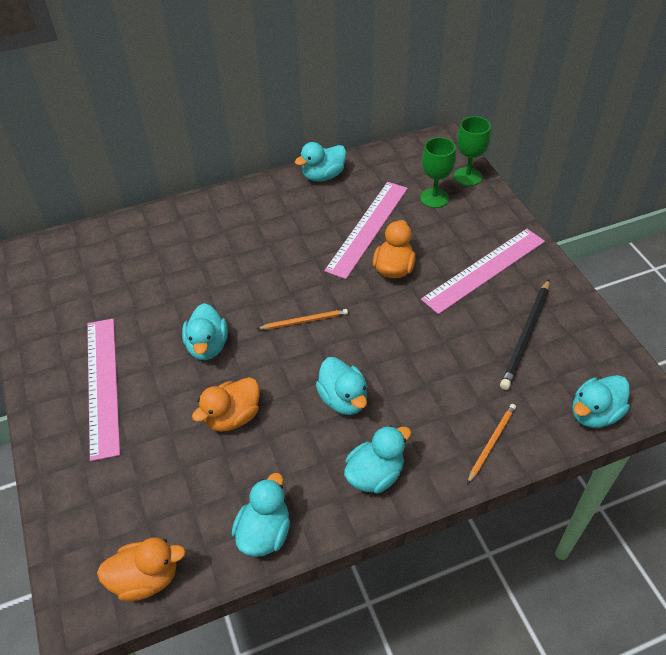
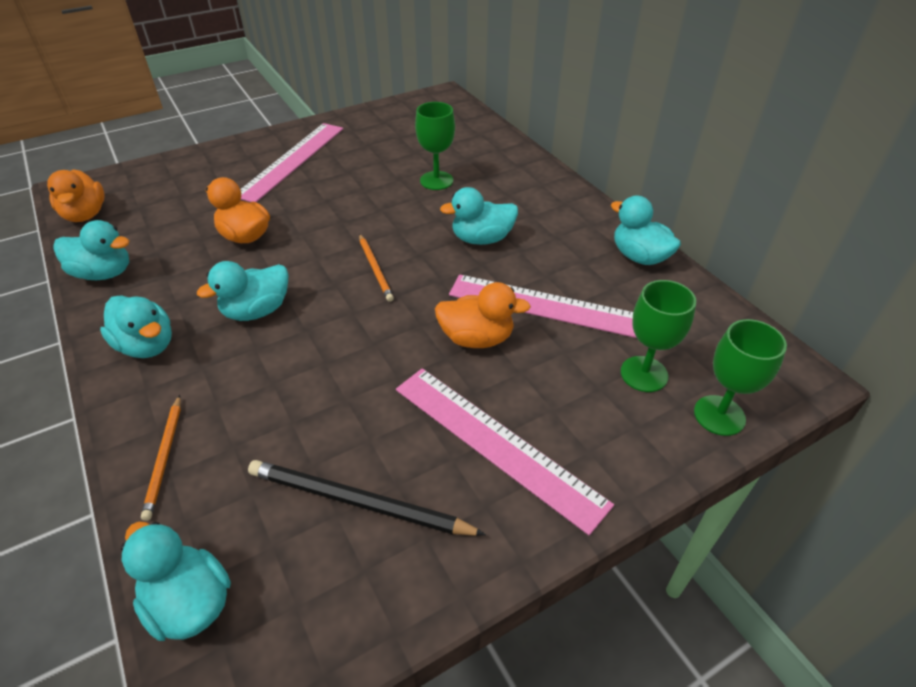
camera: 80 degrees right, 5 degrees down
(102, 385) = (291, 160): pink ruler -> pink ruler turned 45 degrees counterclockwise
(185, 273) = (436, 180): none -> green goblet
(207, 346) = (337, 208): turquoise duck -> turquoise duck (482, 239)
(491, 443) = (164, 457): orange pencil -> orange pencil turned 60 degrees clockwise

